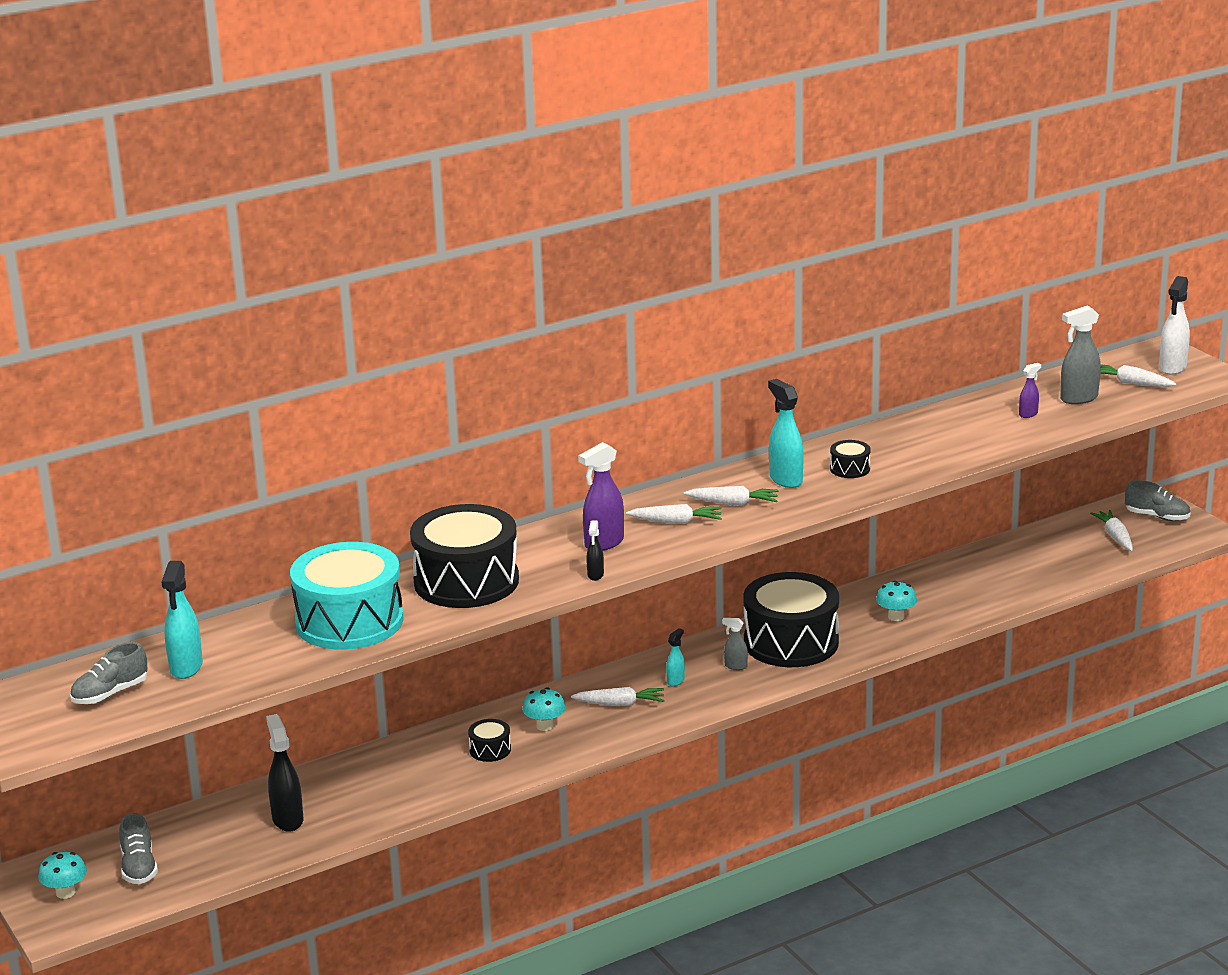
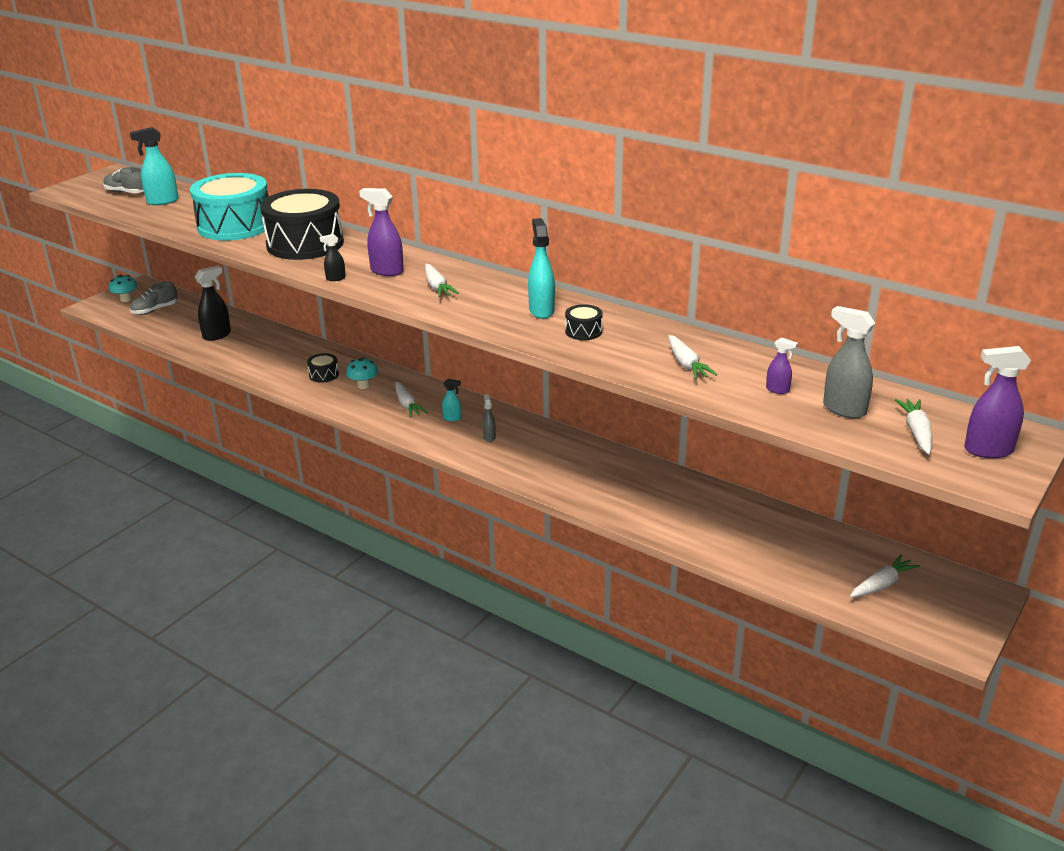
camera: 65 degrees right, 5 degrees up
(733, 503) = (484, 300): white carrot -> white carrot (686, 364)
(785, 479) = (541, 311): turquoise spray bottle -> turquoise spray bottle turned 45 degrees counterclockwise
(791, 642) = (542, 452): black drum -> none
(896, 616) = (620, 491): turquoise mushroom -> none
(1157, 517) = (954, 604): grey shoe -> none
(1172, 368) = (987, 450): white spray bottle -> purple spray bottle

